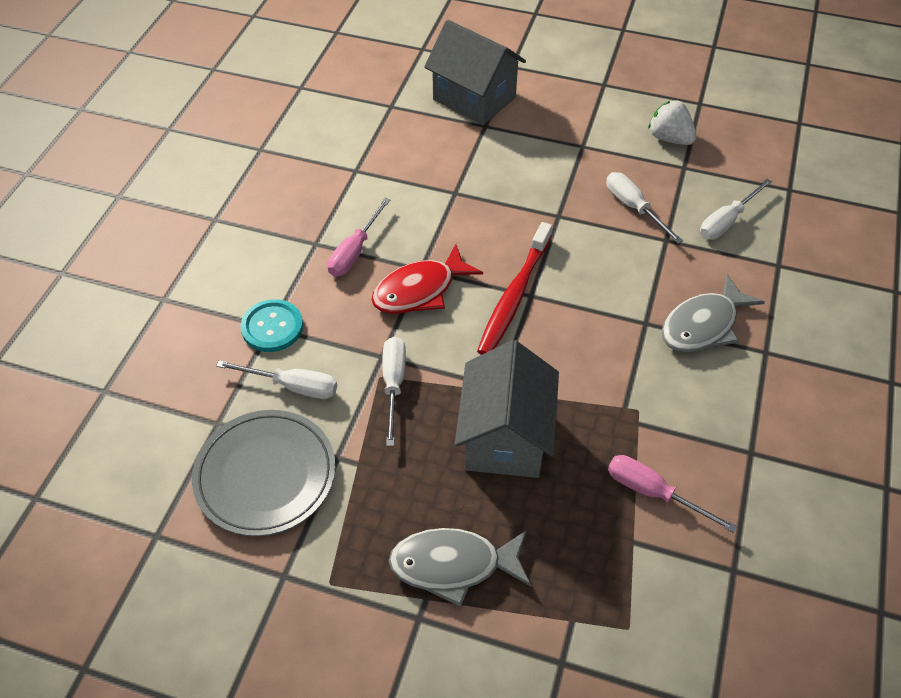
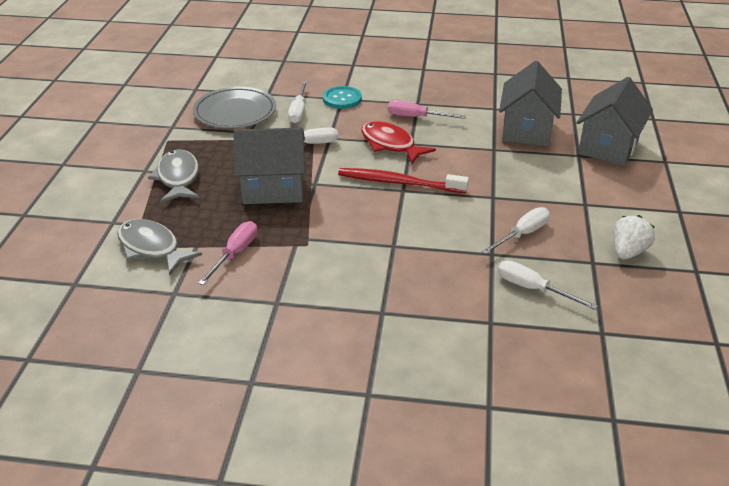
camera: 80 degrees right, 15 degrees down
(419, 154) = (526, 130): none -> grey house
(703, 325) = (400, 276): grey fish -> grey fish (152, 248)

